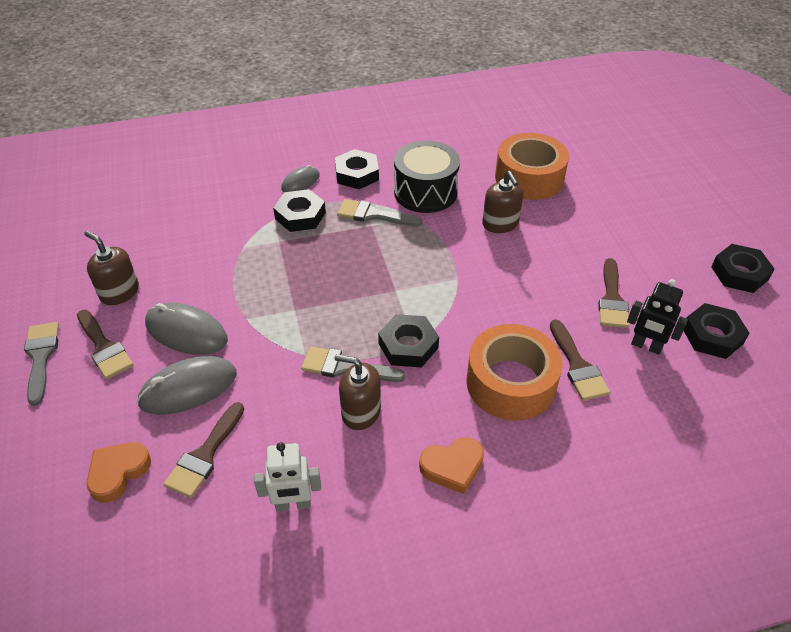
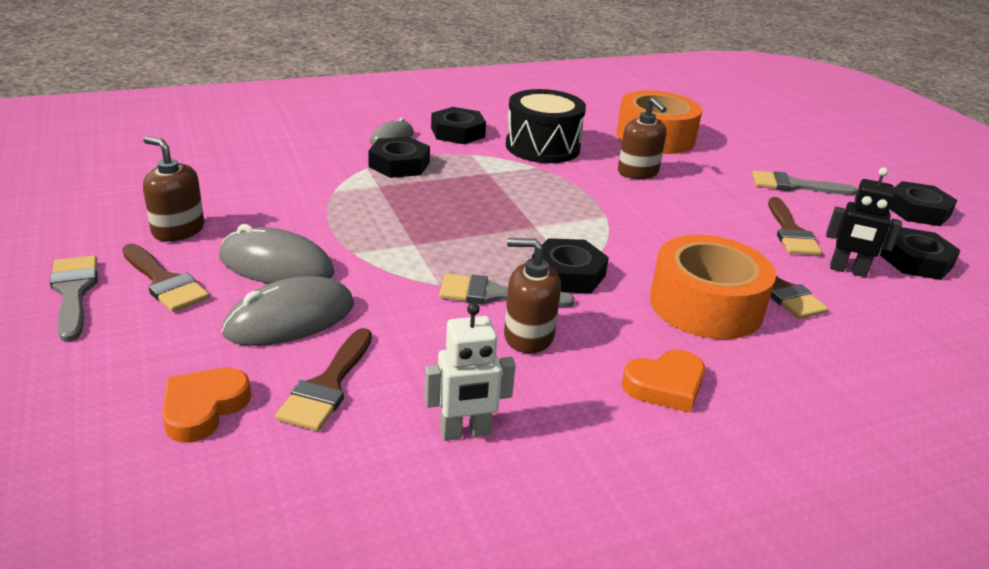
camera: 10 degrees left, 15 degrees down
(373, 215) = (487, 164): grey brush -> grey brush (794, 186)

